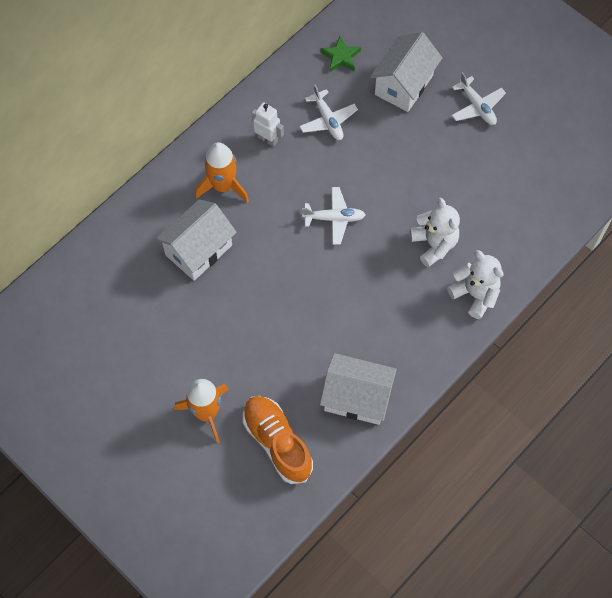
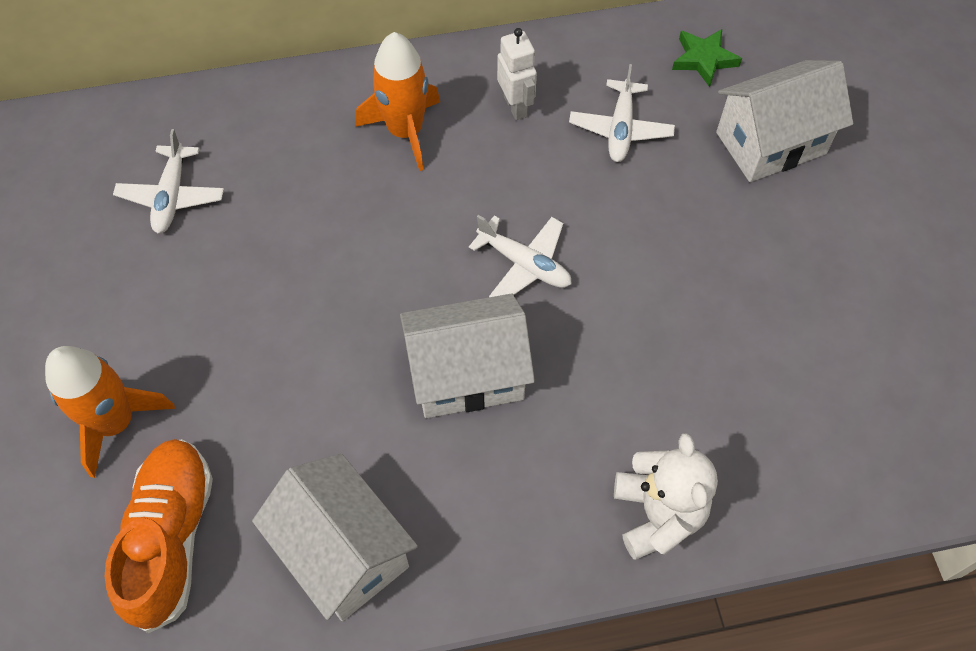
camera: 35 degrees right, 5 degrees down
(199, 250) = (302, 193): white house -> white house (467, 375)
(434, 244) = (648, 394): white teddy bear -> none
(477, 106) = (866, 234): white plane -> white plane (172, 196)

